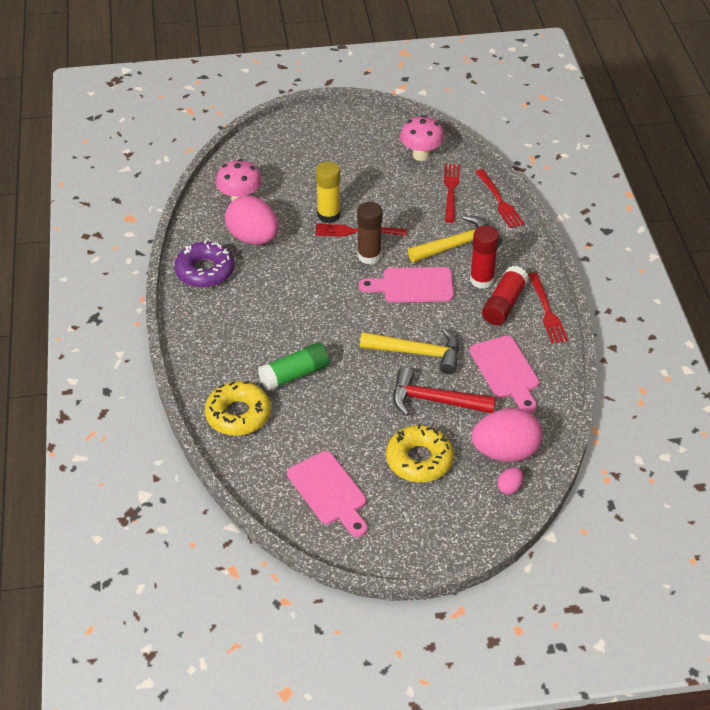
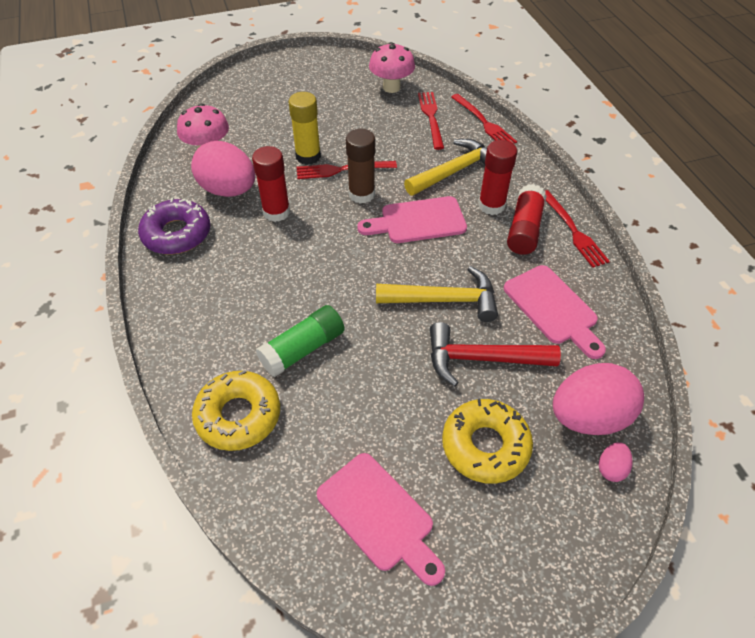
camera: 10 degrees left, 5 degrees up
(292, 262) = (276, 212): none -> red glue stick

